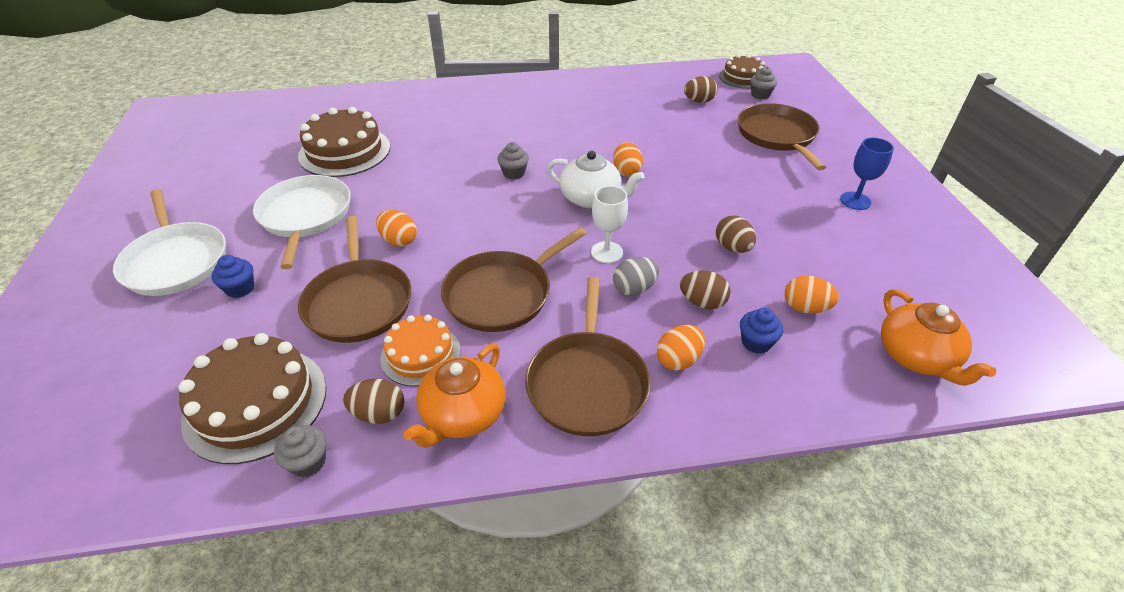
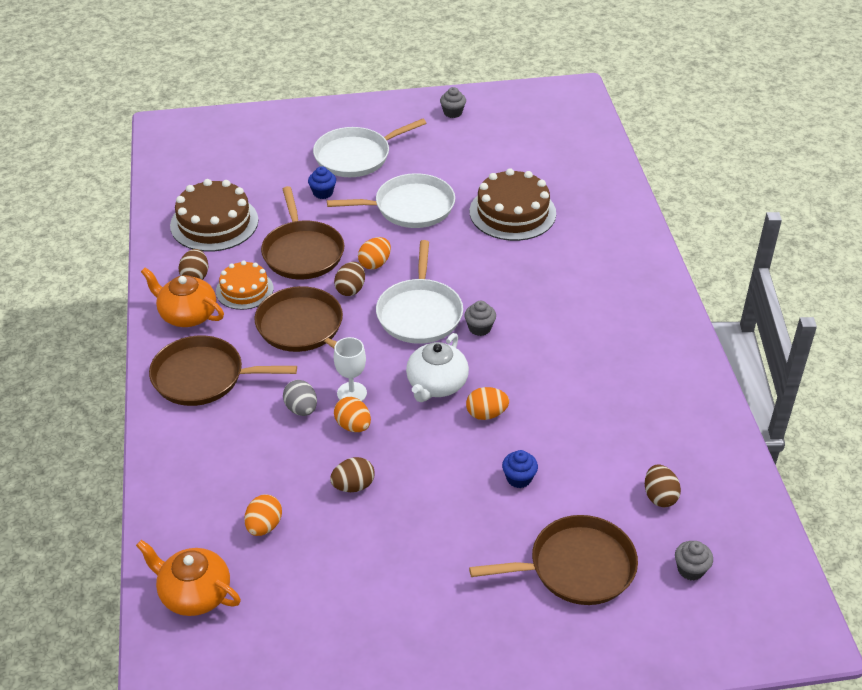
camera: 90 degrees right, 0 degrees up
(308, 462) = (165, 253): grey cupcake -> grey cupcake (452, 113)
(359, 302) = (302, 252): brown pan -> brown pan turned 90 degrees counterclockwise
(487, 208) = (420, 313): none -> white pan
(678, 360) = (217, 430): orange egg -> orange egg (353, 426)
(702, 302) = (279, 453): brown egg -> brown egg (350, 289)
(742, 77) = (744, 557): brown cake -> none
(756, 342) = (227, 482): blue cupcake -> blue cupcake (519, 478)
(855, 201) = (432, 614): blue goblet -> none
(916, 357) = (194, 594): orange teapot -> orange teapot turned 45 degrees clockwise

